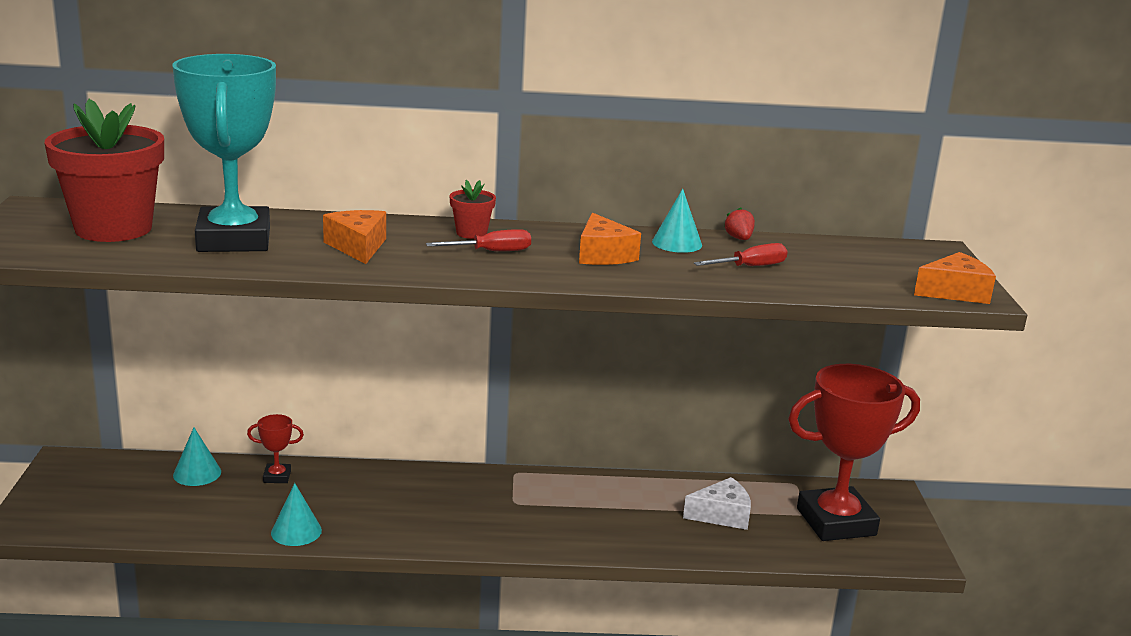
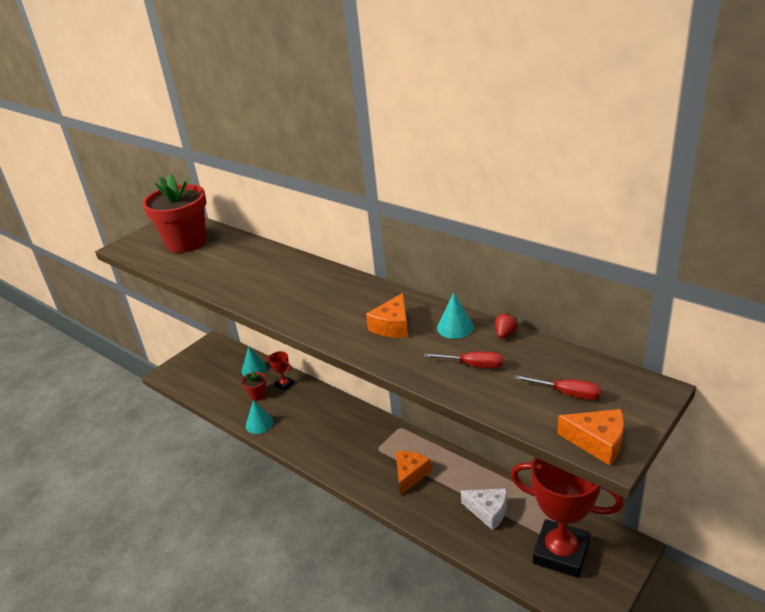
camera: 45 degrees right, 10 degrees up
(234, 239) = (224, 263): turquoise trophy -> none
(358, 247) = (271, 283): orange cheese -> orange cheese (410, 475)
(471, 233) = (343, 286): red flower pot -> red flower pot (257, 395)
(492, 252) = (333, 306): red screwdriver -> red screwdriver (567, 393)

